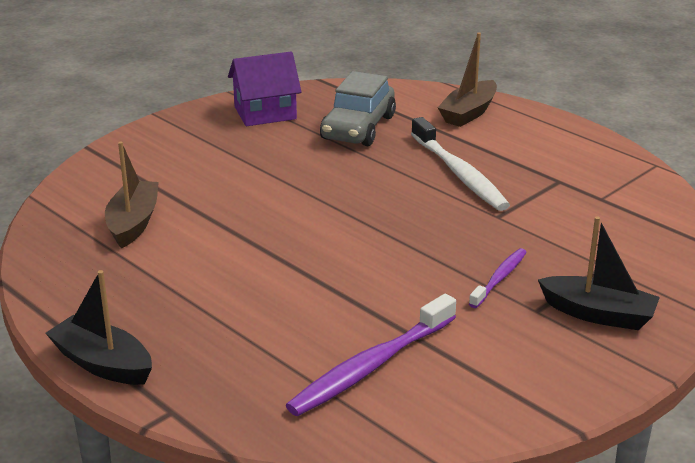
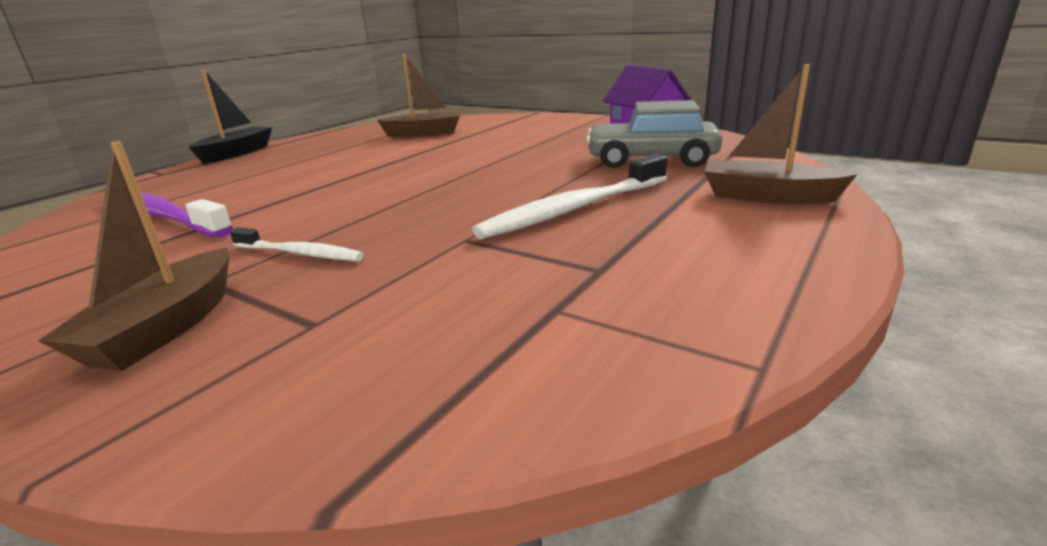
camera: 80 degrees right, 5 degrees down
(499, 278) = (300, 253): purple toothbrush -> white toothbrush
(598, 314) = (166, 327): black boat -> brown boat

